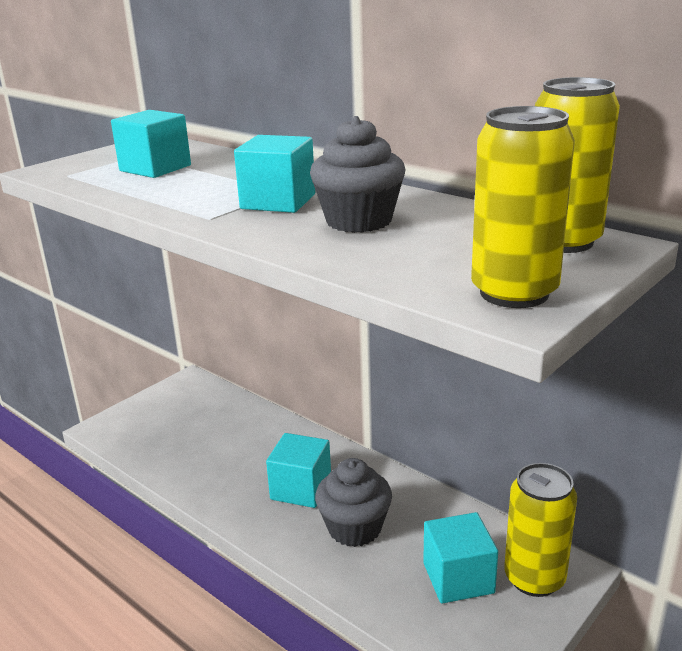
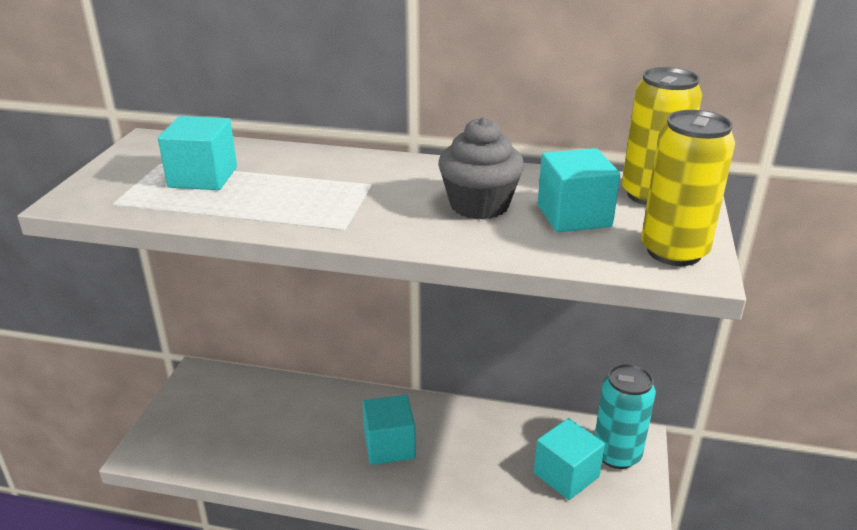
camera: 30 degrees left, 5 degrees up
(278, 202) = (382, 197): turquoise cube -> turquoise cube (574, 216)
(354, 528) = (460, 464): grey cupcake -> none
(534, 578) = (616, 454): yellow can -> turquoise can

